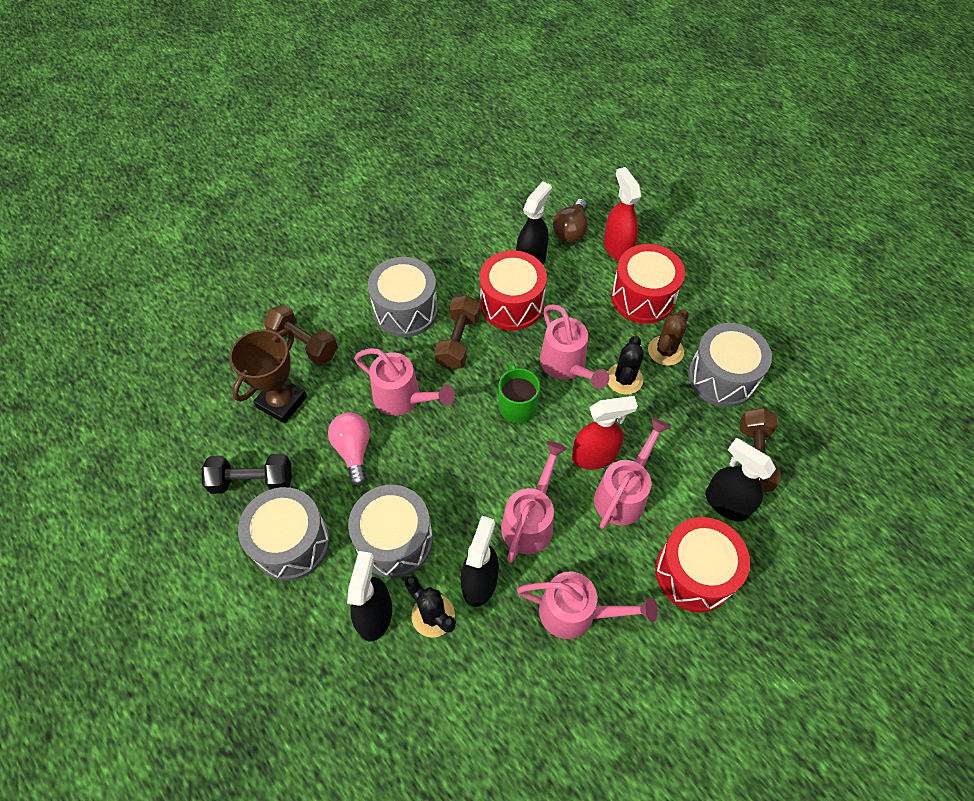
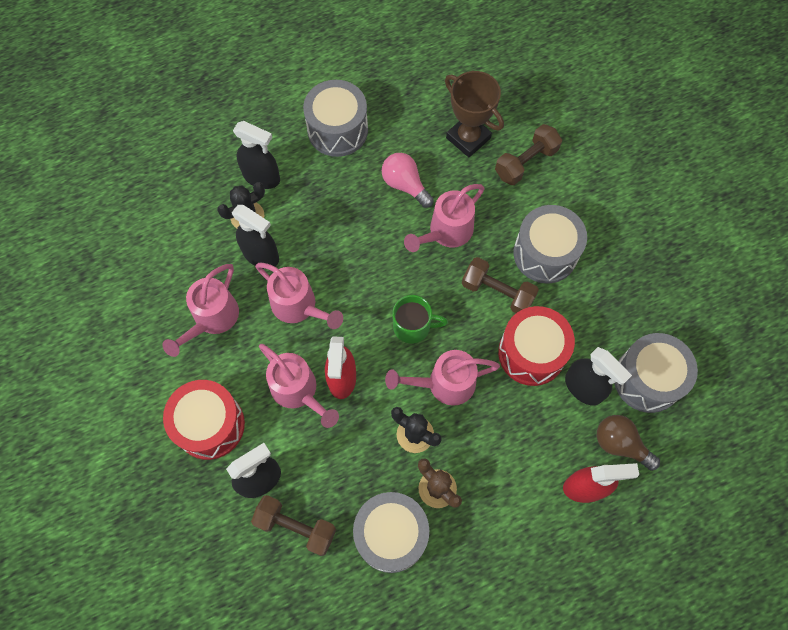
camera: 105 degrees right, 10 degrees up
(252, 481) = (399, 109): black dumbbell -> none
(353, 450) = (405, 185): pink light bulb -> pink light bulb turned 135 degrees counterclockwise
(394, 540) = (316, 201): grey drum -> grey drum (647, 379)
(643, 297) = (510, 490): red drum -> none

